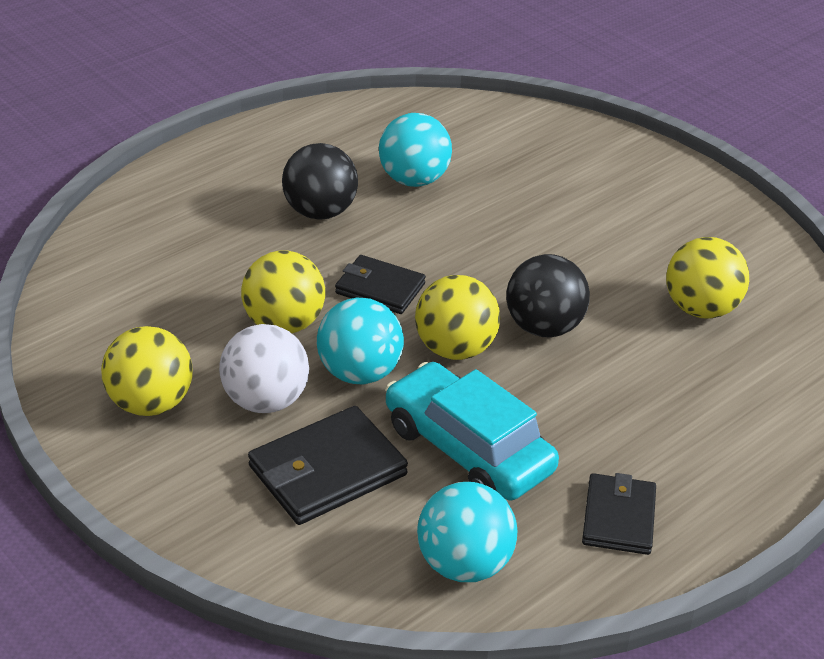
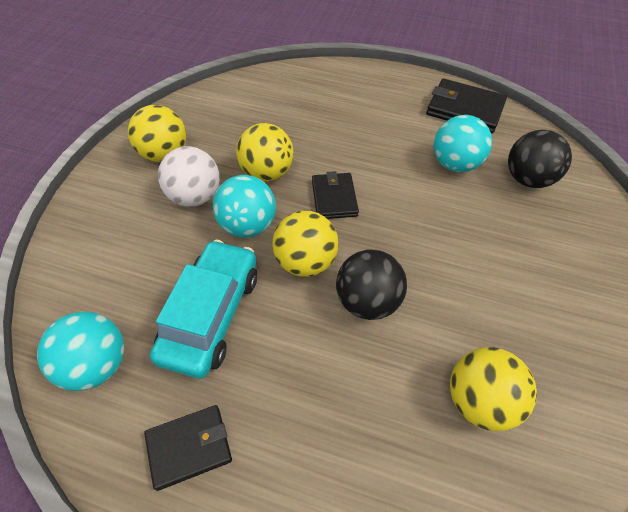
camera: 60 degrees right, 15 degrees up
(320, 212) = (380, 140): black ball -> black ball (527, 179)
(327, 471) = (150, 252): black wallet -> black wallet (464, 109)

